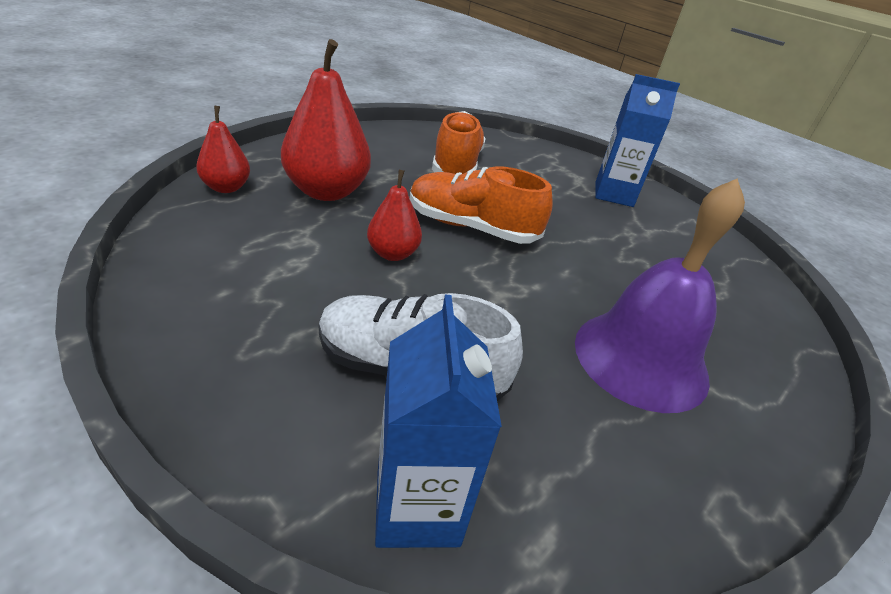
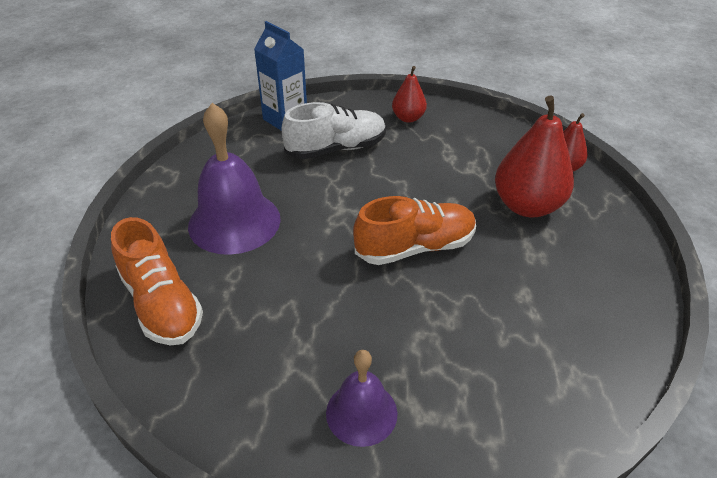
camera: 145 degrees right, 5 degrees up
(393, 254) = (423, 192): red pear -> red pear (408, 118)
(456, 165) = (524, 316): orange shoe -> orange shoe (161, 303)
(614, 194) = (361, 412): blue carton -> purple bell

